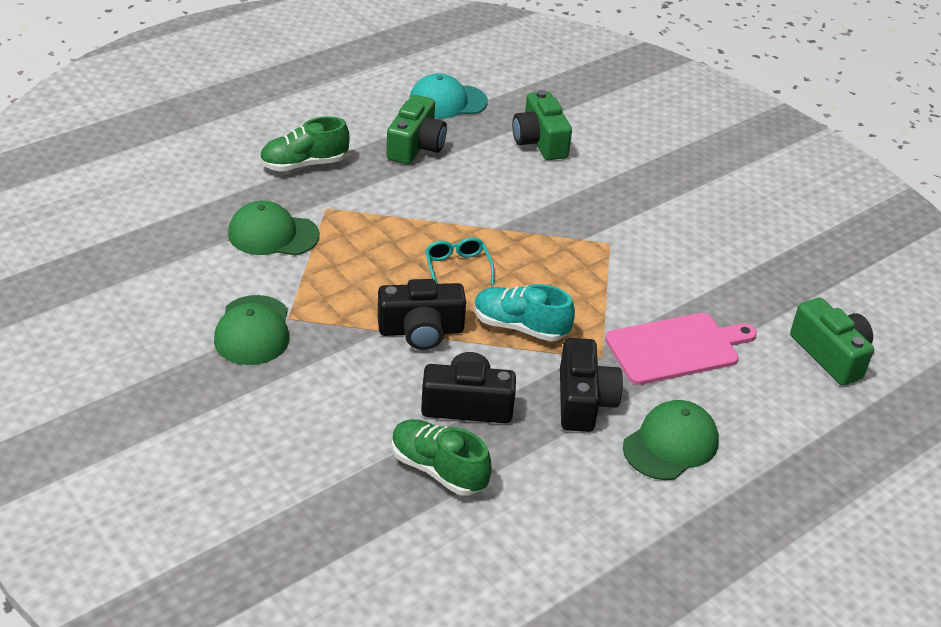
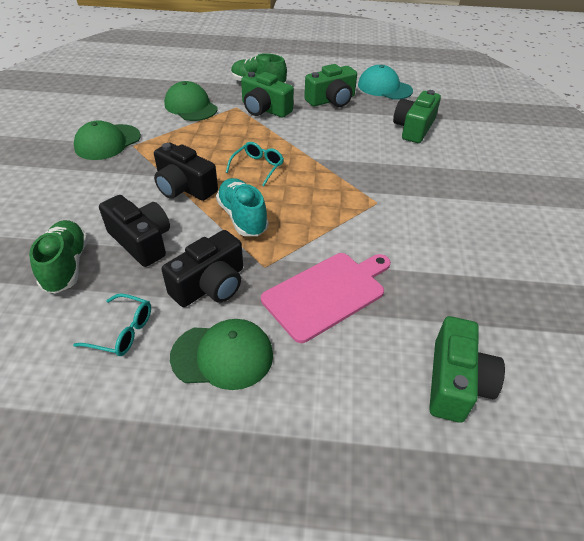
camera: 45 degrees right, 5 degrees up
(362, 194) = (264, 109): none -> green camera
(573, 481) = (122, 331): none -> turquoise glasses
(676, 348) = (327, 293): pink cutting board -> pink cutting board turned 60 degrees counterclockwise

